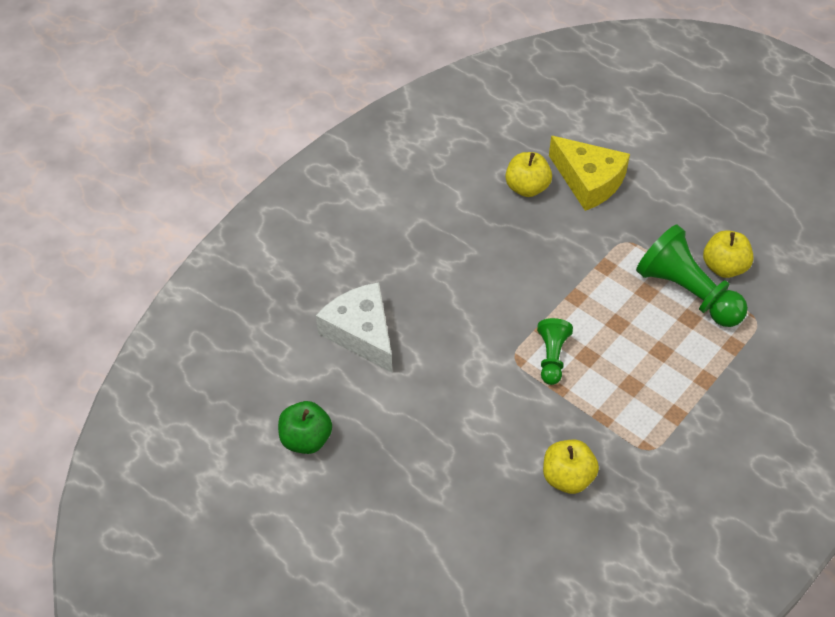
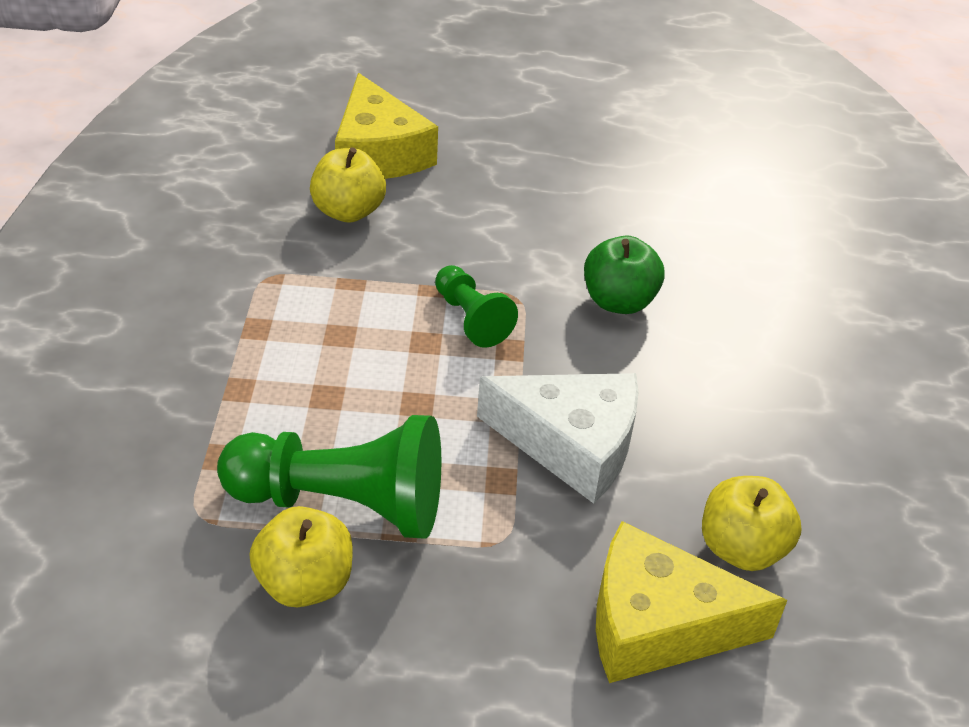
camera: 140 degrees right, 10 degrees down
(306, 439) = (653, 132): green apple -> green apple (618, 301)
(361, 333) = (721, 240): white cheese -> white cheese (571, 444)
(510, 523) = (378, 153): none -> yellow cheese

